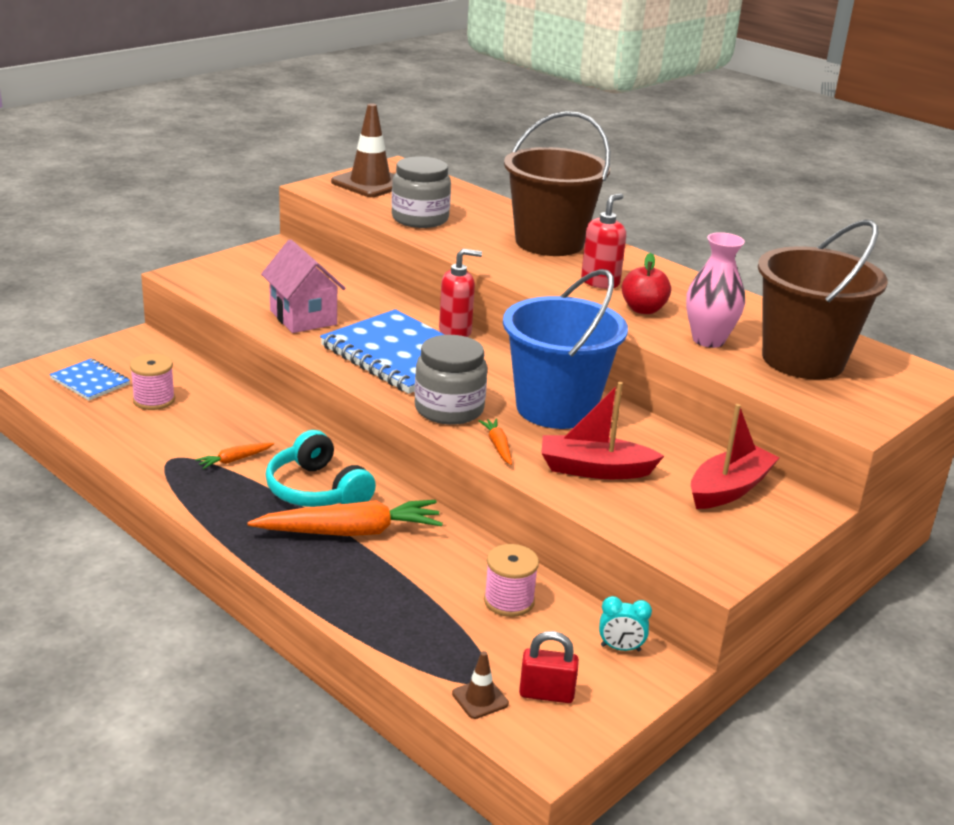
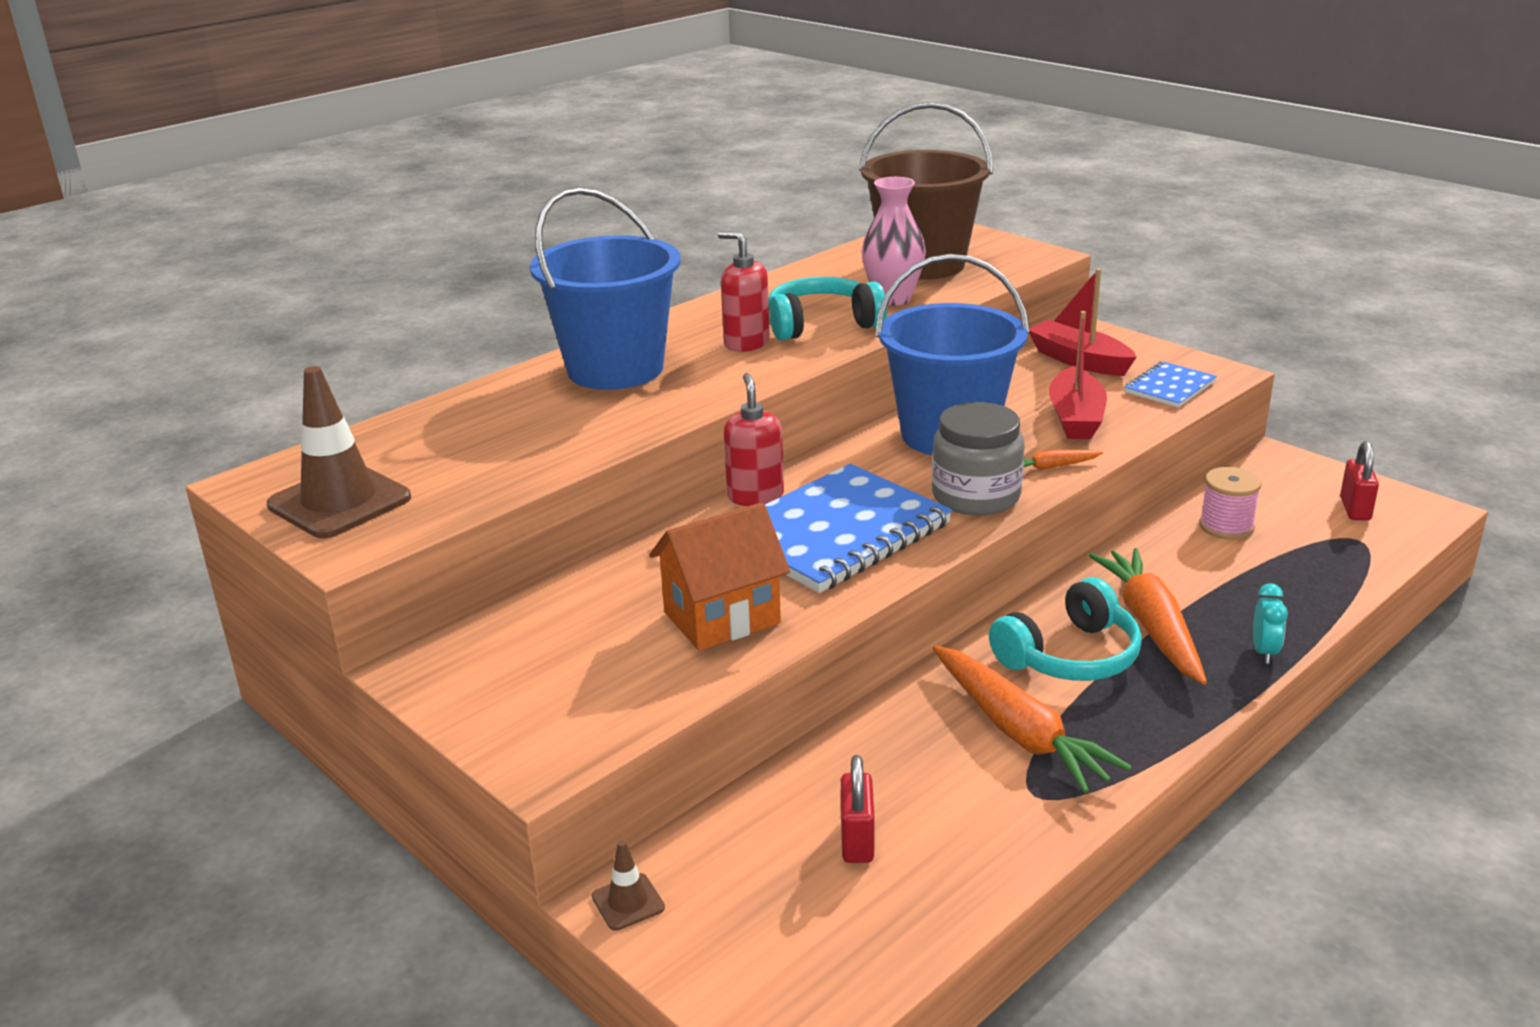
camera: 85 degrees left, 0 degrees up
(90, 382) = (802, 934): blue notebook -> blue notebook (1169, 387)
(154, 400) = (857, 840): pink spool -> red padlock
(234, 460) = (1019, 732): orange carrot -> orange carrot, size x2.17
(303, 317) = (722, 618): pink house -> orange house
(420, 219) = (519, 455): grey jar -> none
(480, 699) = (1387, 541): brown traffic cone -> brown traffic cone (628, 902)
(549, 242) = (615, 369): brown bucket -> blue bucket
(620, 648) = (1264, 473): turquoise clock -> turquoise clock (1264, 652)
(643, 309) = (822, 324): red apple -> turquoise headphones

